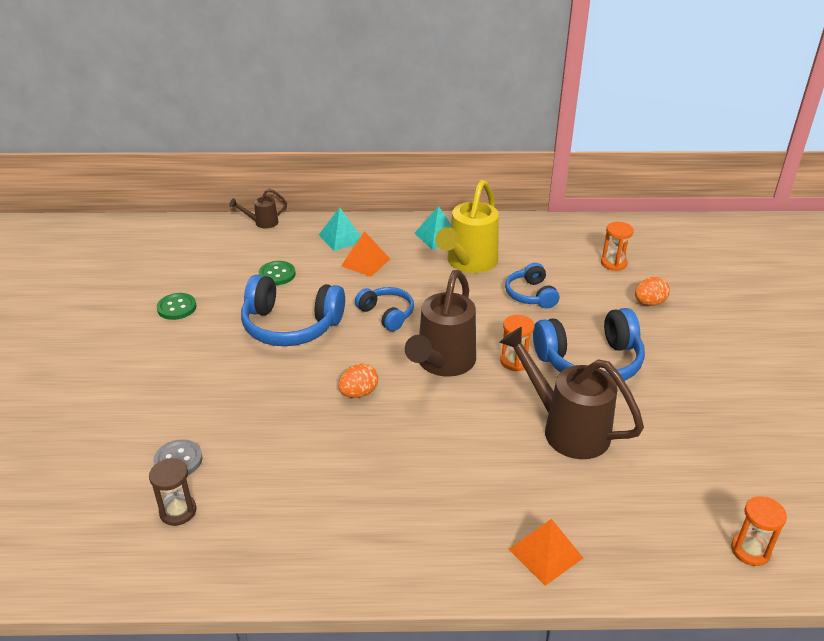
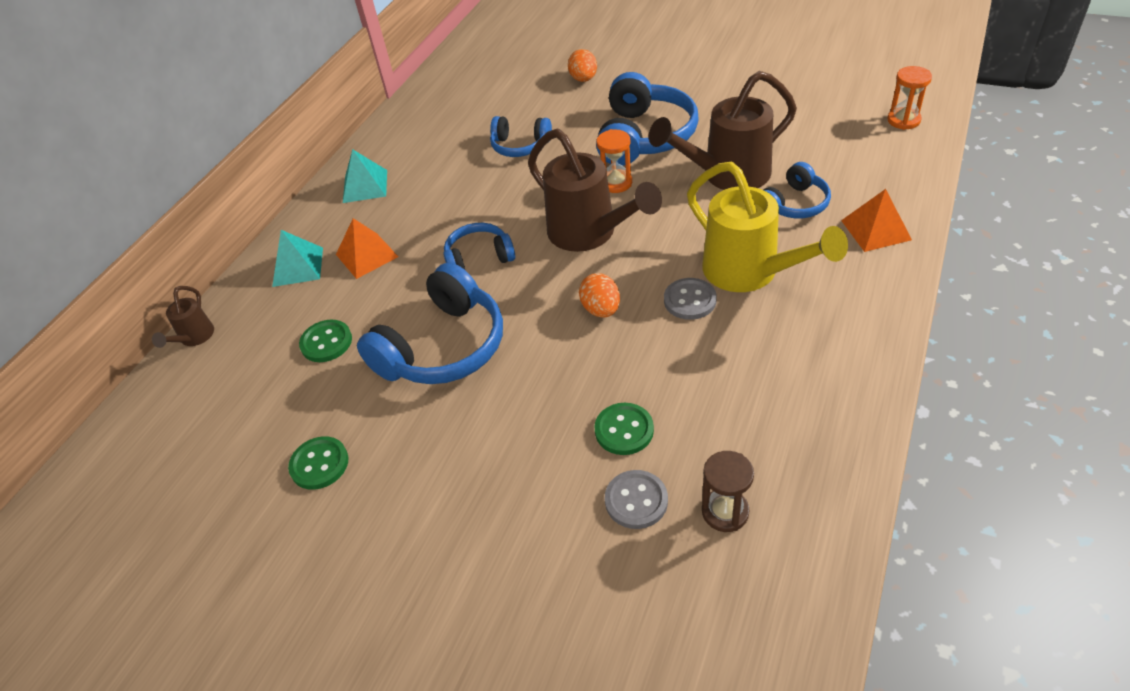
camera: 60 degrees left, 10 degrees up
(240, 438) = (624, 430): none -> green button
(390, 441) = (690, 300): none -> grey button
(468, 263) = (434, 175): yellow watering can -> yellow watering can (750, 273)
(551, 484) = (794, 204): none -> blue headphones
(613, 263) = (510, 82): orange hourglass -> none

